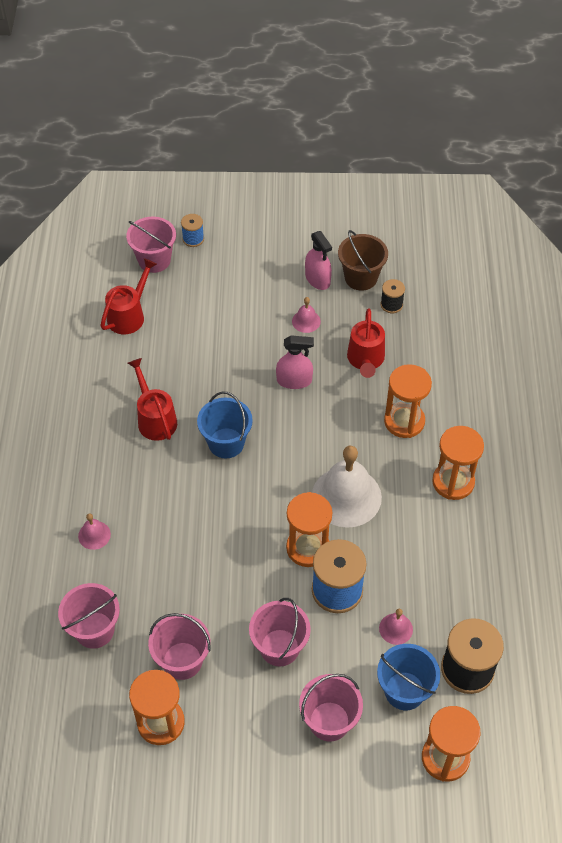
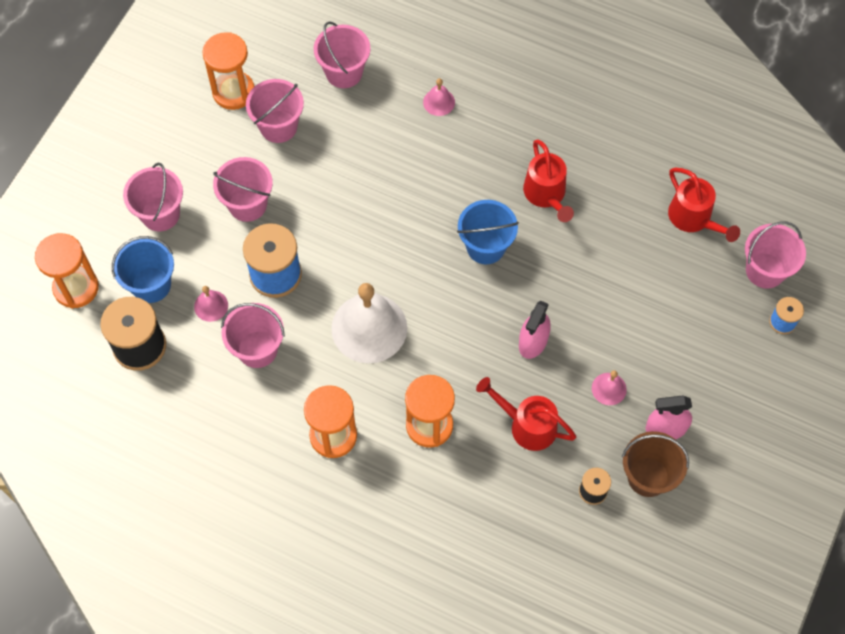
camera: 115 degrees right, 10 degrees up
(154, 418) = (546, 195): red watering can -> red watering can turned 75 degrees clockwise
(308, 548) = (332, 269): orange hourglass -> none
(414, 571) = (257, 349): none -> pink bucket

